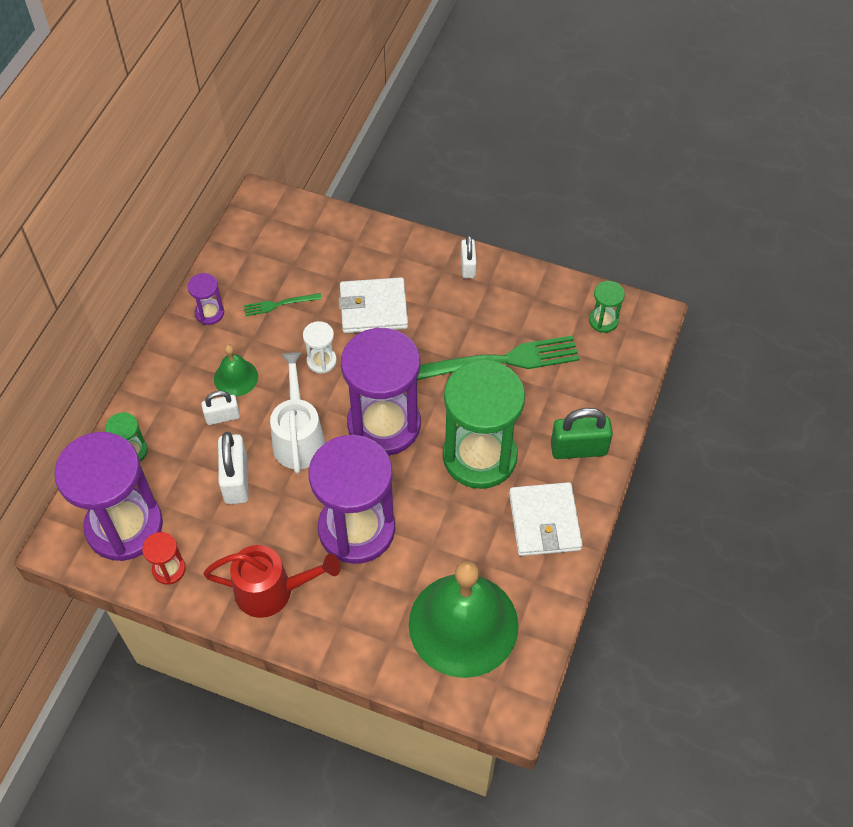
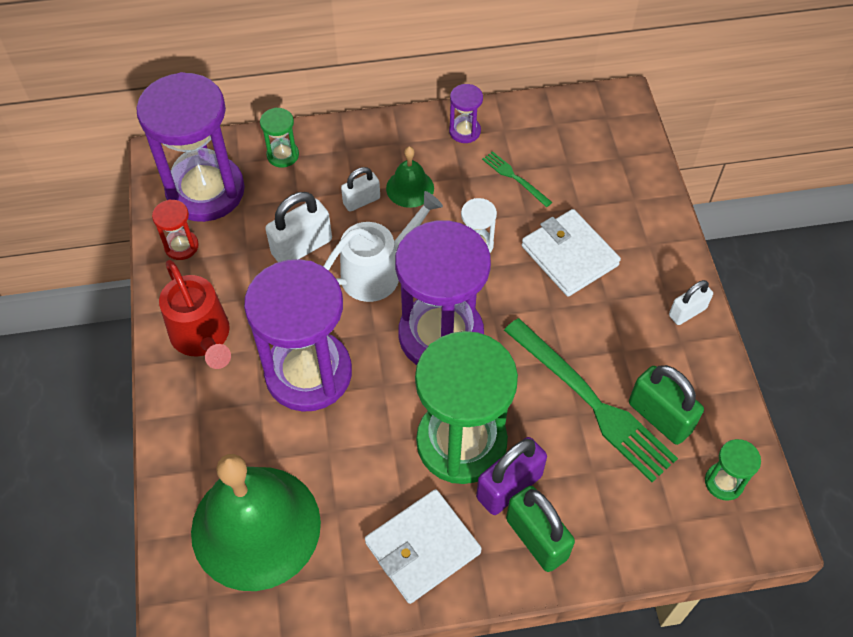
camera: 60 degrees right, 0 degrees up
(222, 417) = (361, 201): white padlock -> white padlock turned 75 degrees counterclockwise
(531, 445) = (509, 487): none -> purple padlock
(535, 328) = (659, 417): none -> green padlock

